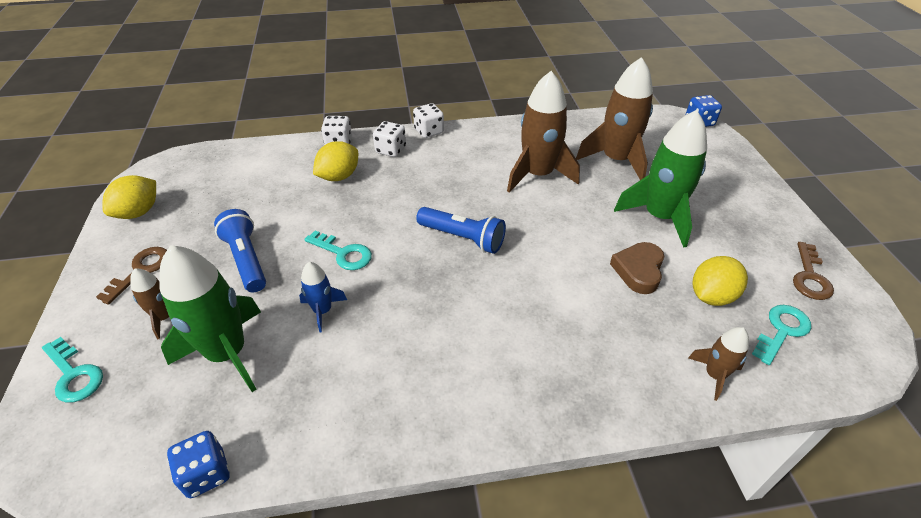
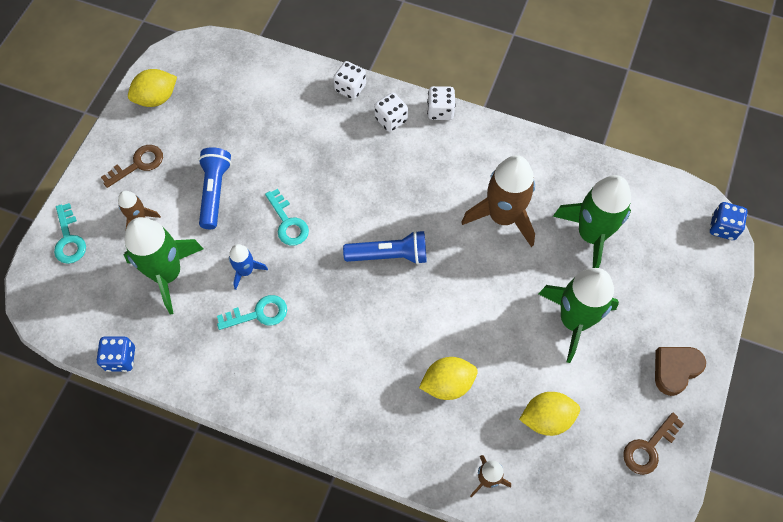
camera: 30 degrees right, 20 degrees up
(339, 176) = (328, 132): yellow lemon -> yellow lemon (447, 384)
(462, 238) = (389, 255): blue flashlight -> blue flashlight turned 60 degrees counterclockwise
(616, 160) = (591, 235): brown rocket -> green rocket
(638, 270) = (508, 363): brown heart -> brown heart (675, 370)
(782, 330) = (574, 477): turquoise key -> turquoise key (258, 314)

